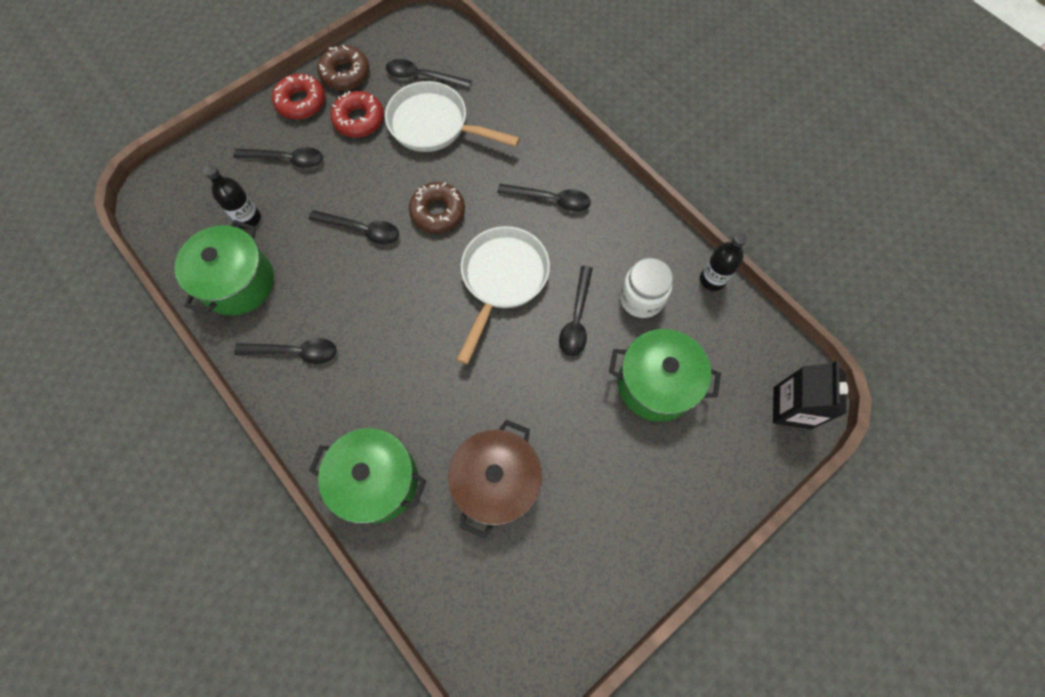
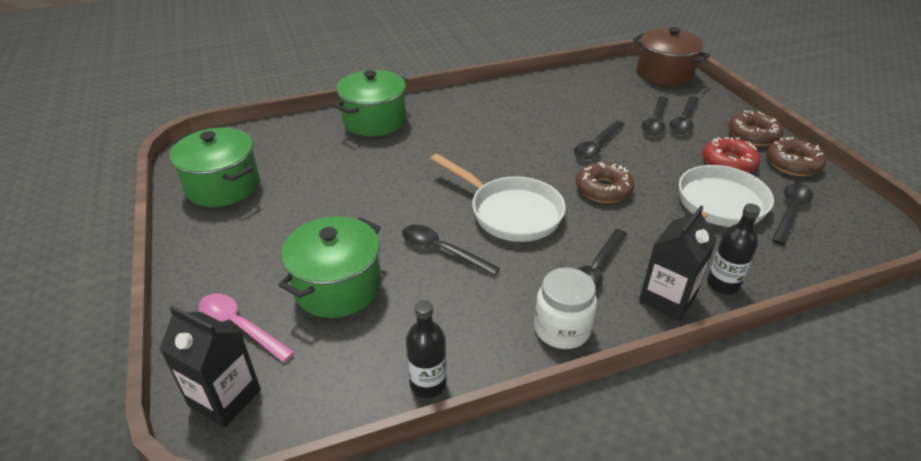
camera: 110 degrees right, 30 degrees down
(238, 283) = (567, 89): green pot -> green pot (223, 186)
(248, 218) = (625, 98): black bottle -> black bottle (722, 284)
(295, 352) = (496, 103): black spoon -> black spoon (655, 122)
(301, 102) = (753, 135): red donut -> brown donut
(497, 482) = (329, 170): brown pot -> brown pot (664, 74)
(563, 150) = (667, 298): none -> black carton
(641, 298) = (438, 307): white jar -> white jar (562, 329)
(731, 439) = (239, 326): none -> pink spoon

